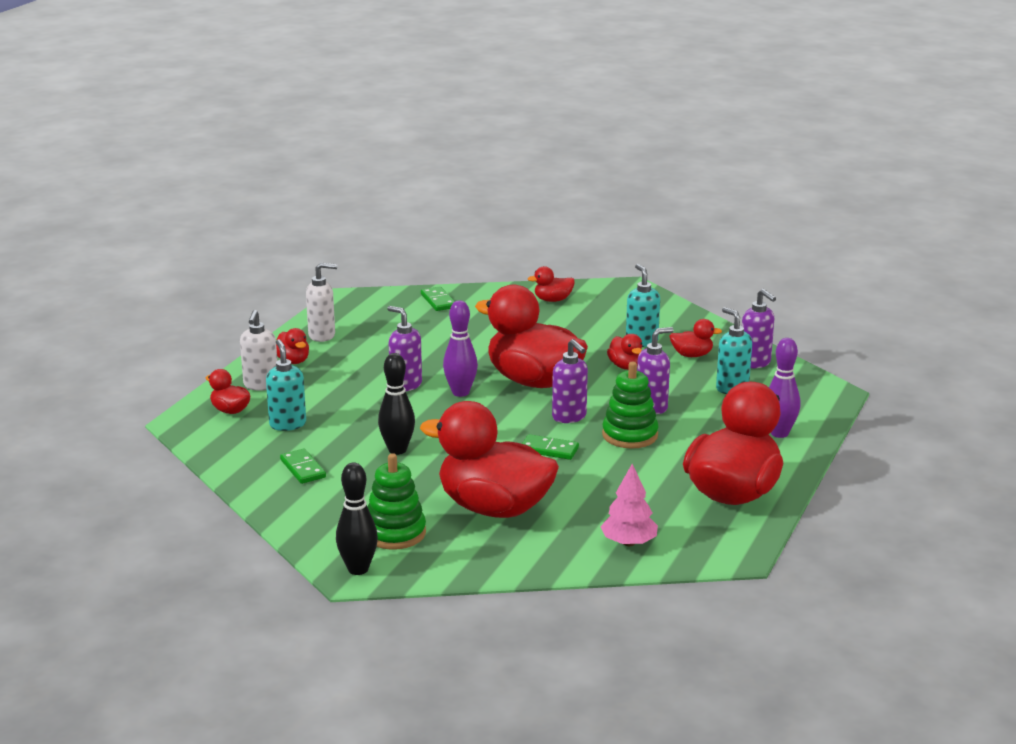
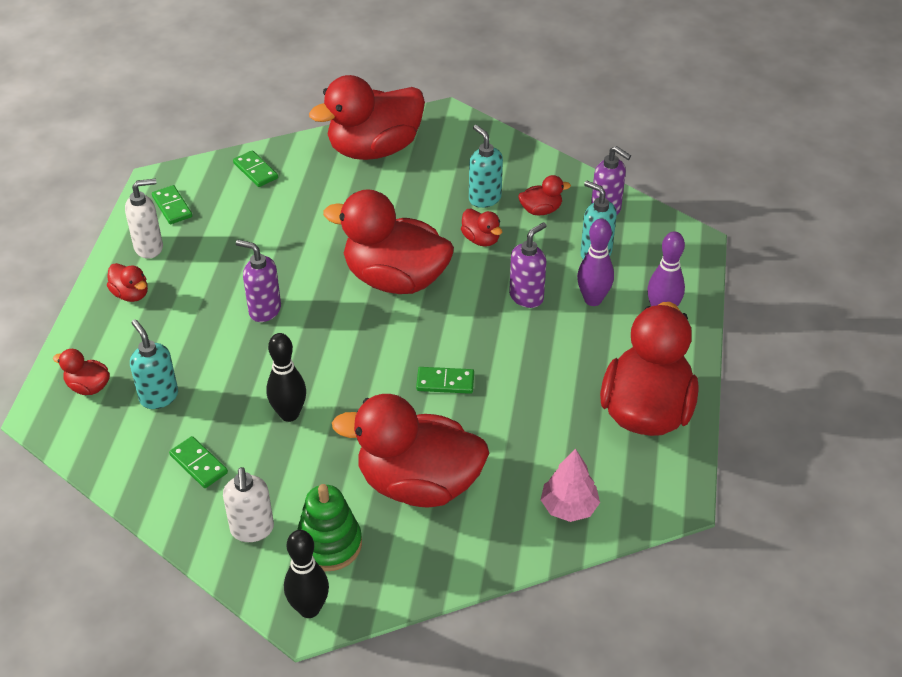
camera: 15 degrees left, 20 degrees up
(261, 385) = (109, 340): white soap dispenser -> white soap dispenser (252, 530)
(354, 314) = (172, 207): none -> green domino
(460, 392) = (326, 311): purple bowling pin -> purple bowling pin (593, 300)
(553, 300) = (374, 149): red duck -> red duck, size x2.37
(569, 417) = (449, 328): purple soap dispenser -> none
(630, 435) = (518, 344): green stacking toy -> none

